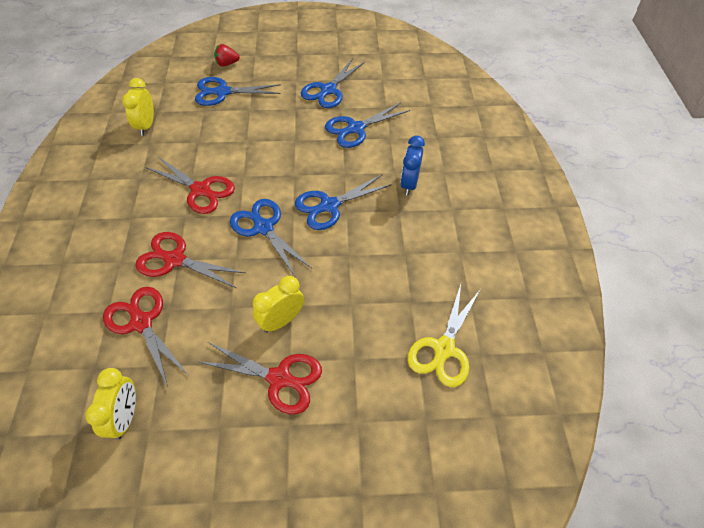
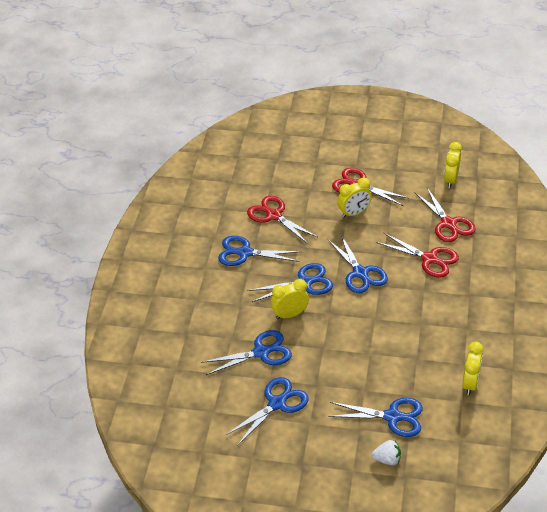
camera: 165 degrees left, 10 degrees down
(200, 190) = (412, 310): red scissors -> red scissors (274, 215)
(227, 64) = (387, 459): red strawberry -> white strawberry
(336, 168) = (290, 314): none -> yellow clock
(409, 184) = (231, 292): blue clock -> none
(412, 235) = (245, 253): none -> blue scissors
(444, 348) = (252, 187): yellow scissors -> none

